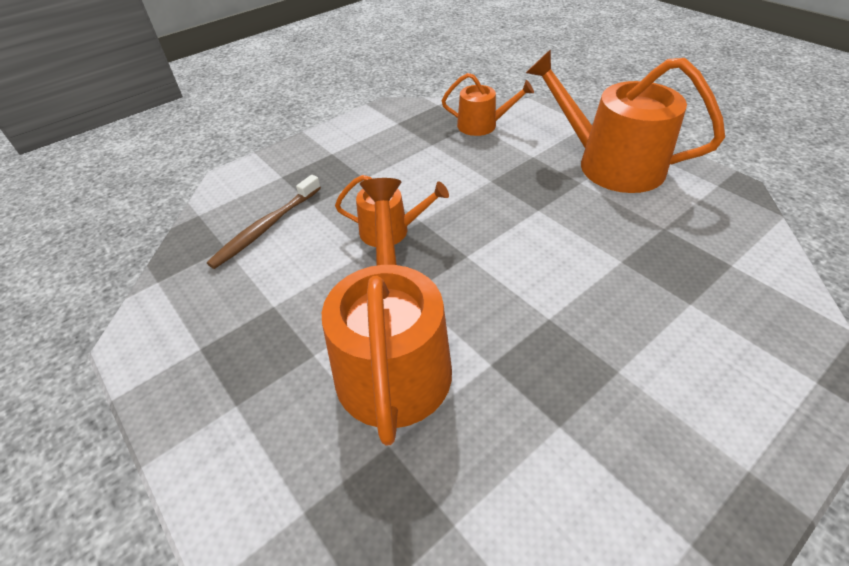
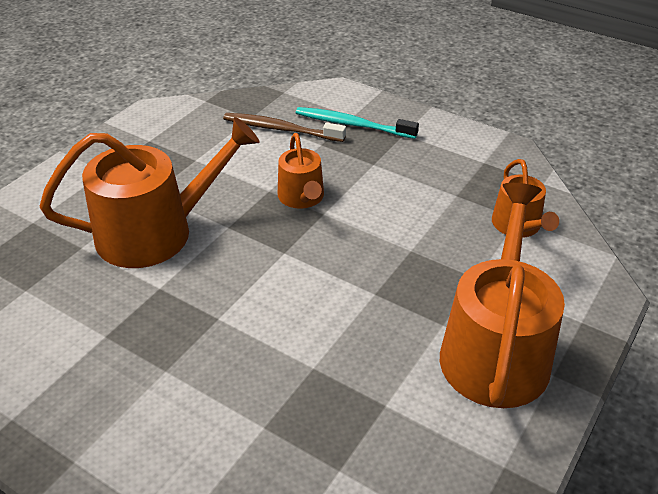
camera: 70 degrees right, 5 degrees down
(295, 179) = (352, 124): none -> turquoise toothbrush

